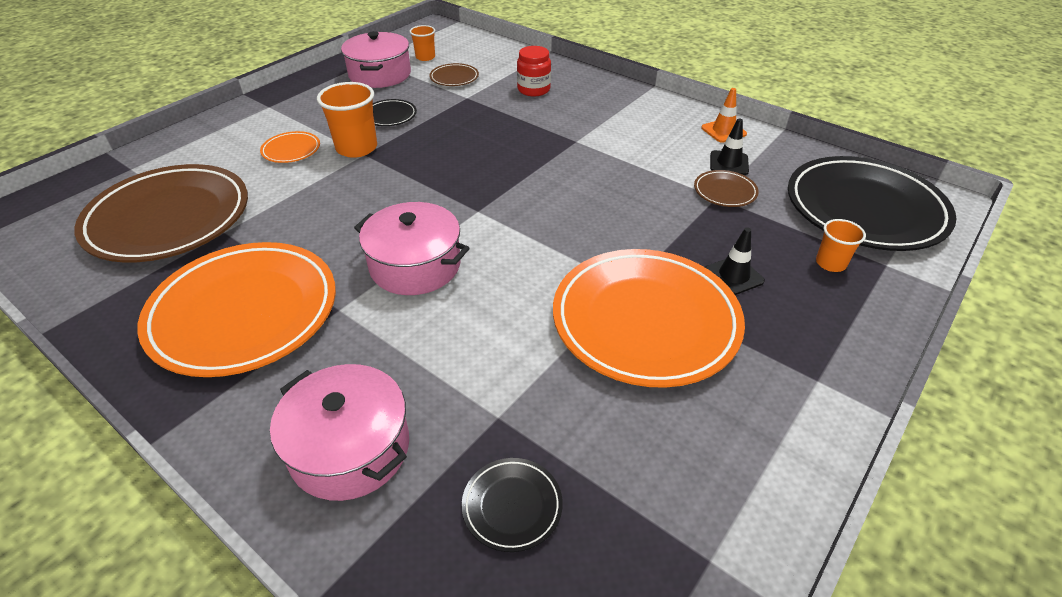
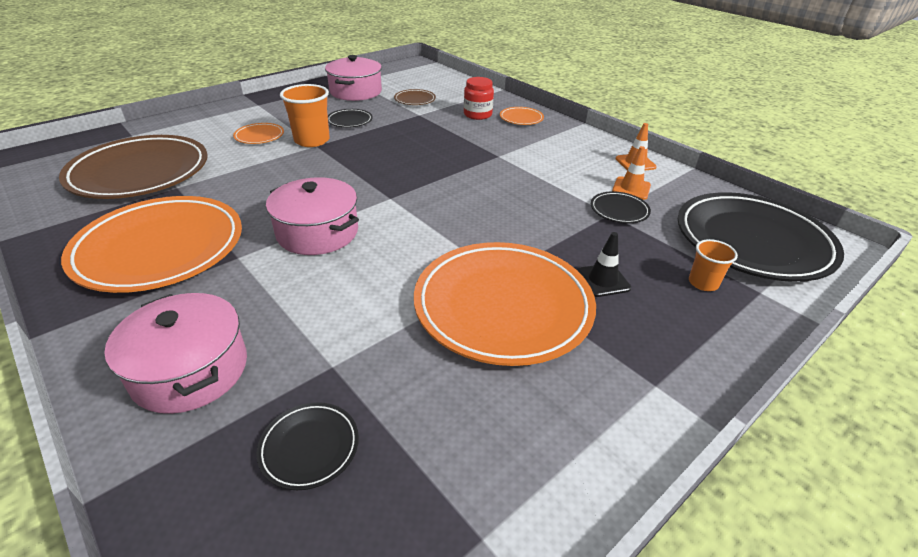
camera: 10 degrees right, 5 degrees down
(425, 57) = (398, 83): orange cup -> none
(584, 89) = (521, 118): none -> orange plate
(725, 192) = (619, 210): brown plate -> black plate
(729, 163) = (631, 188): black traffic cone -> orange traffic cone

